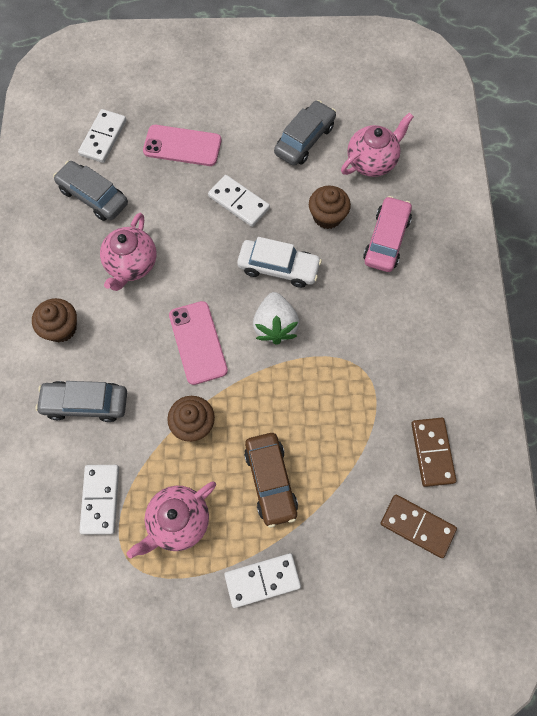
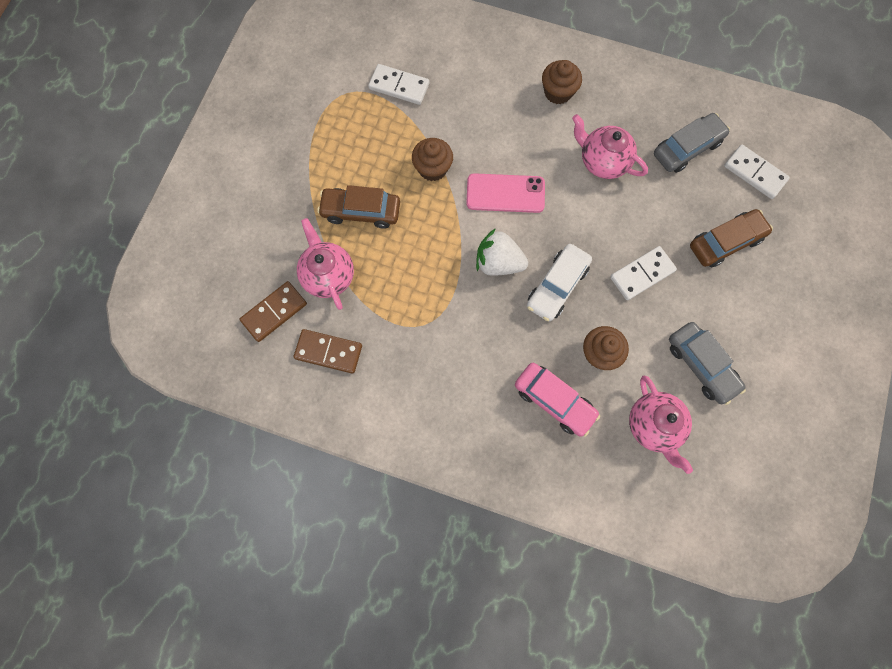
camera: 110 degrees right, 5 degrees up
(85, 403) = (482, 94): grey car -> none
(178, 521) = (358, 134): pink teapot -> pink teapot (328, 275)
(182, 146) = (725, 242): pink phone -> brown car
(262, 580) = (288, 180): white domino -> none

